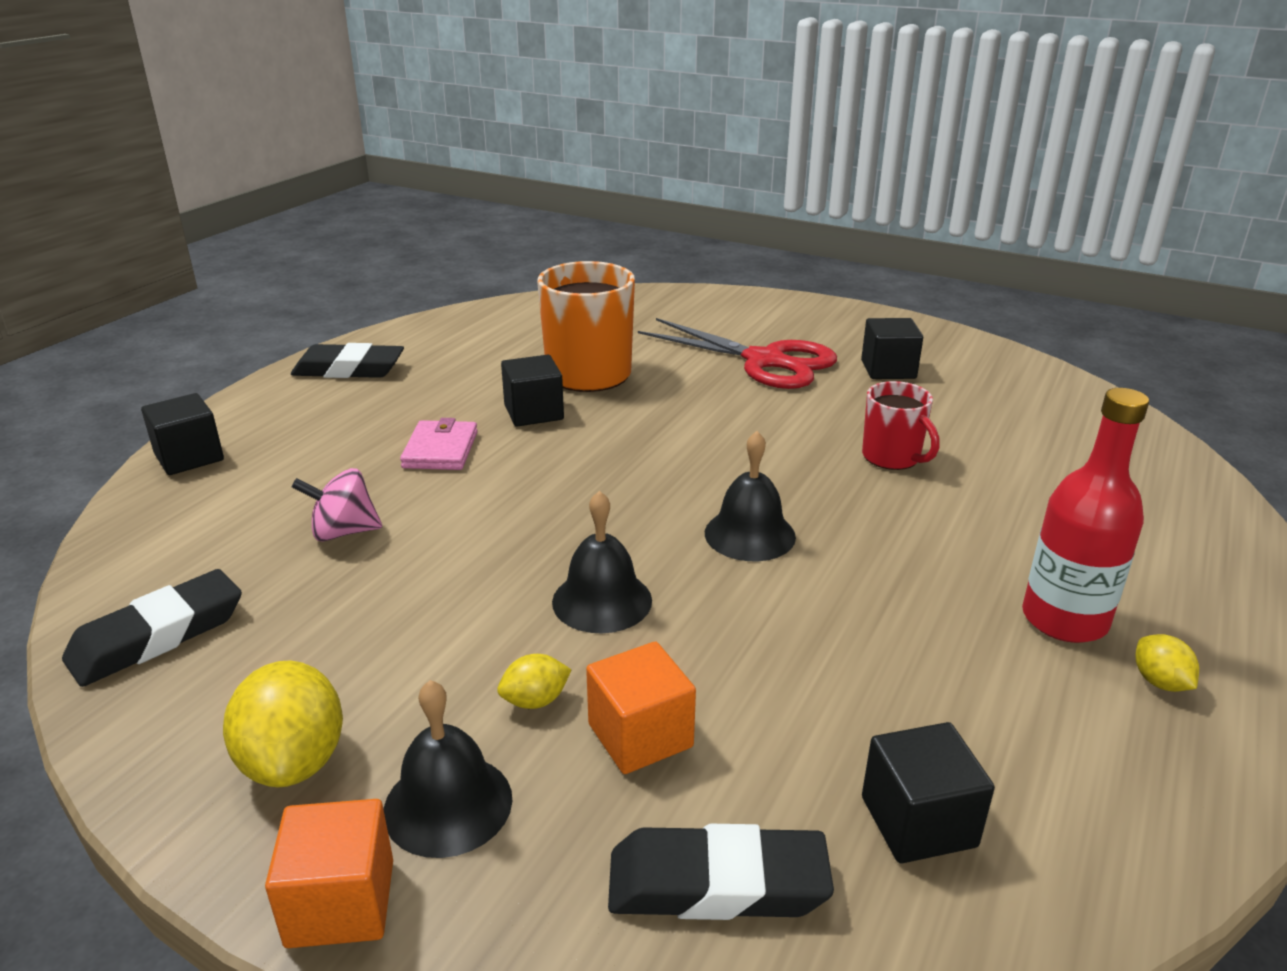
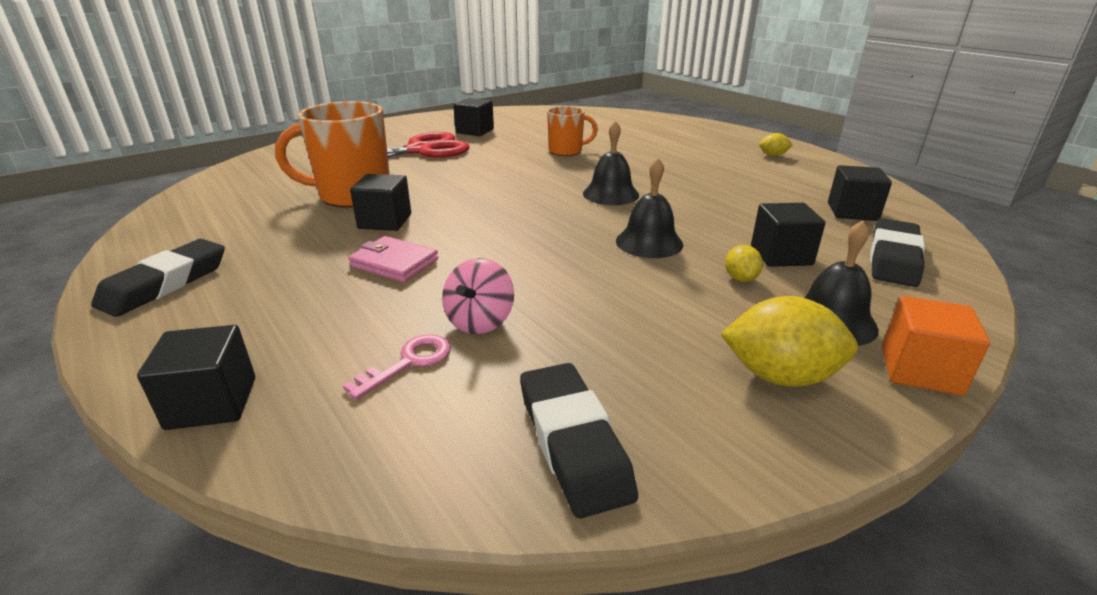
camera: 65 degrees left, 0 degrees up
(261, 518) = (409, 362): none -> pink key
(640, 735) = (781, 255): orange cube -> black cube
(892, 457) = (566, 151): red mug -> orange mug
(1064, 619) = (725, 157): red bottle -> none

